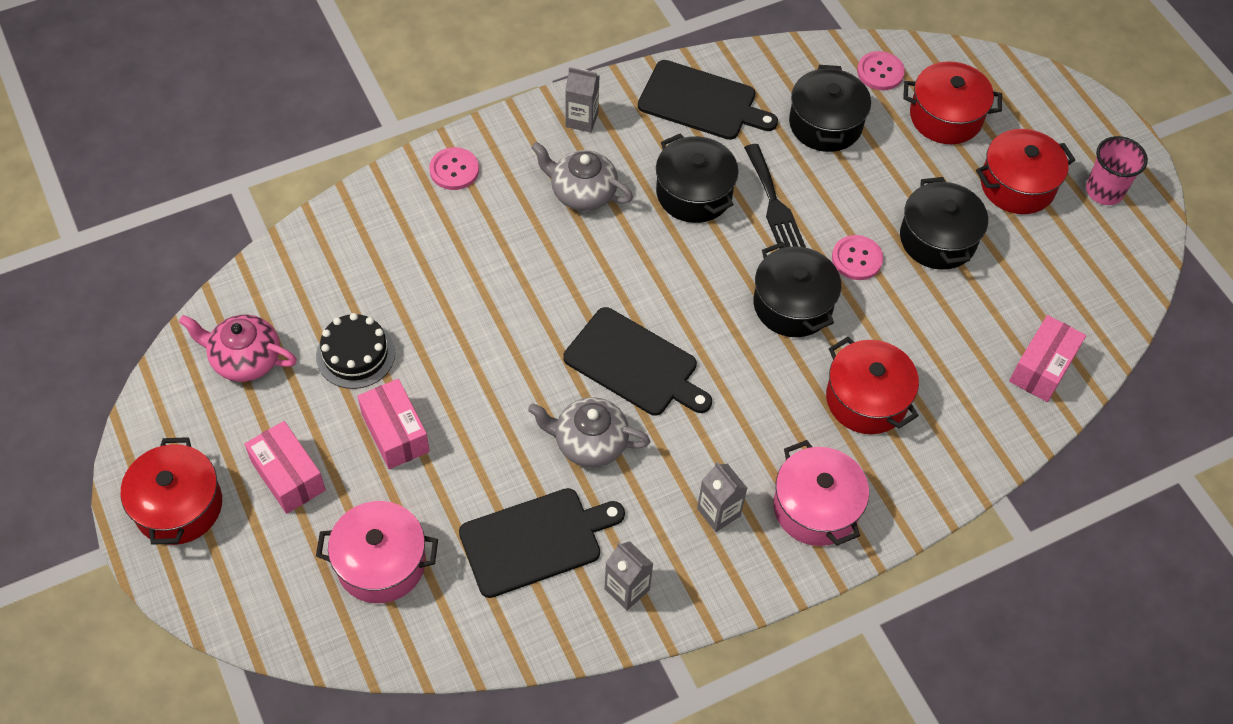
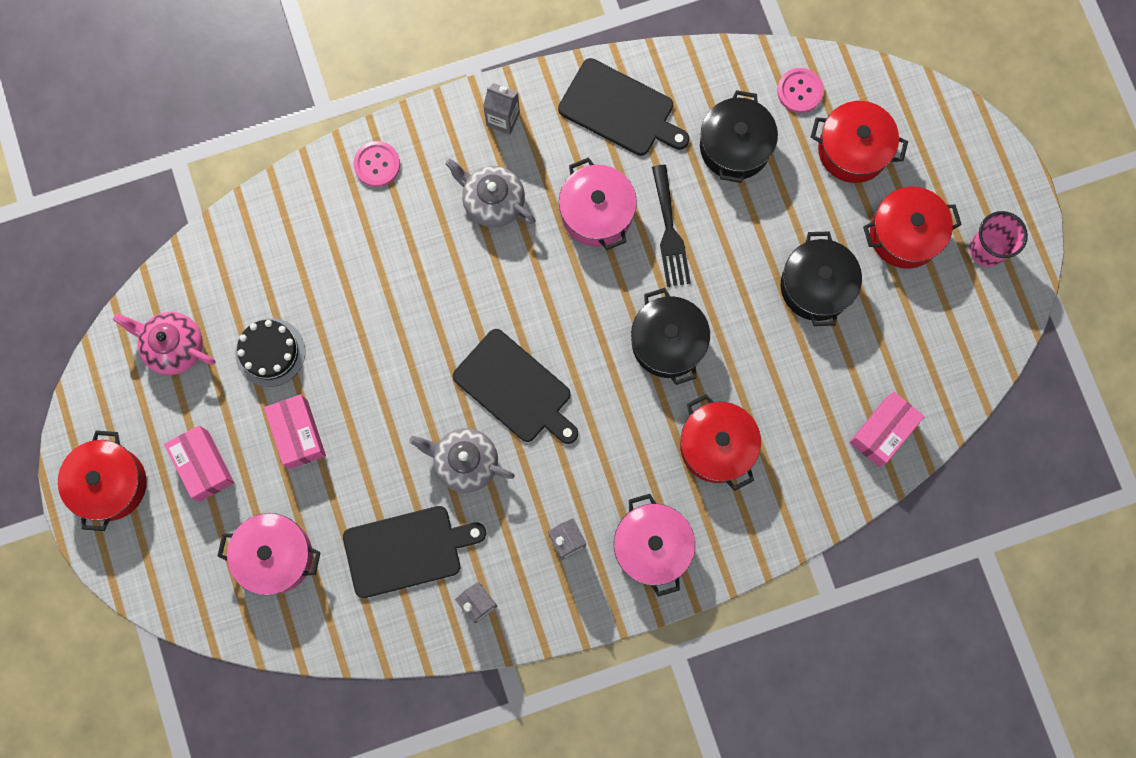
camera: 10 degrees right, 20 degrees up
(694, 193) = (596, 213): black pot -> pink pot
(856, 259) = (736, 300): pink button -> none

